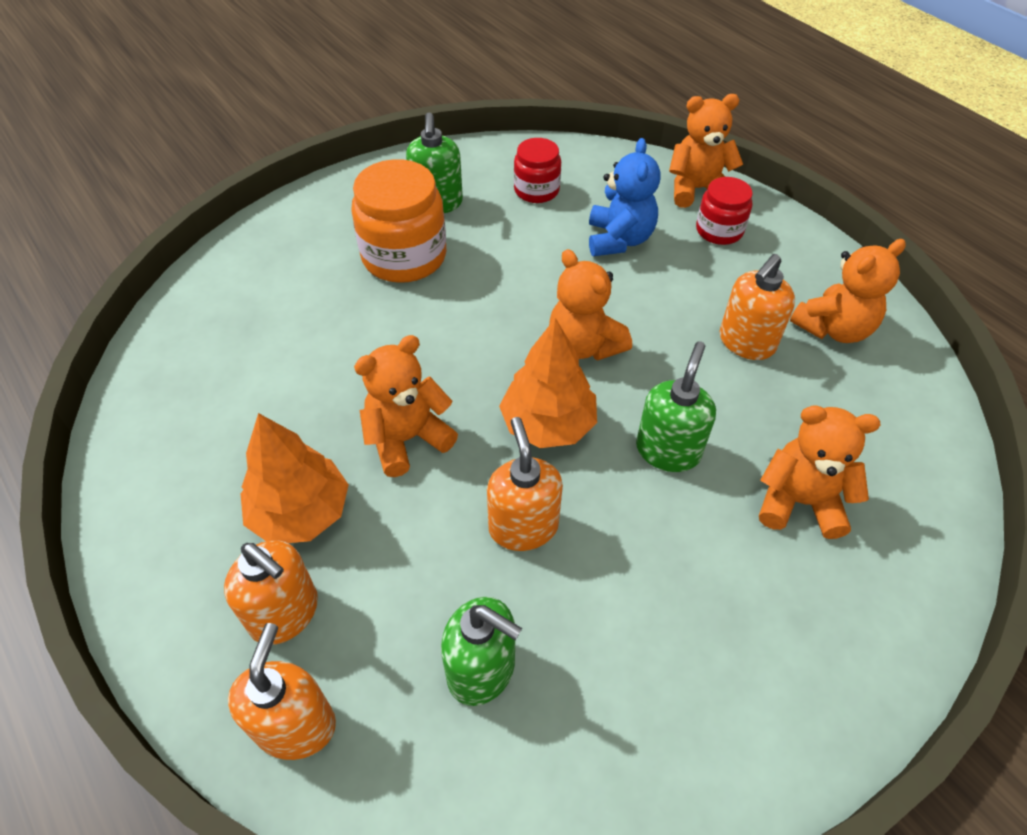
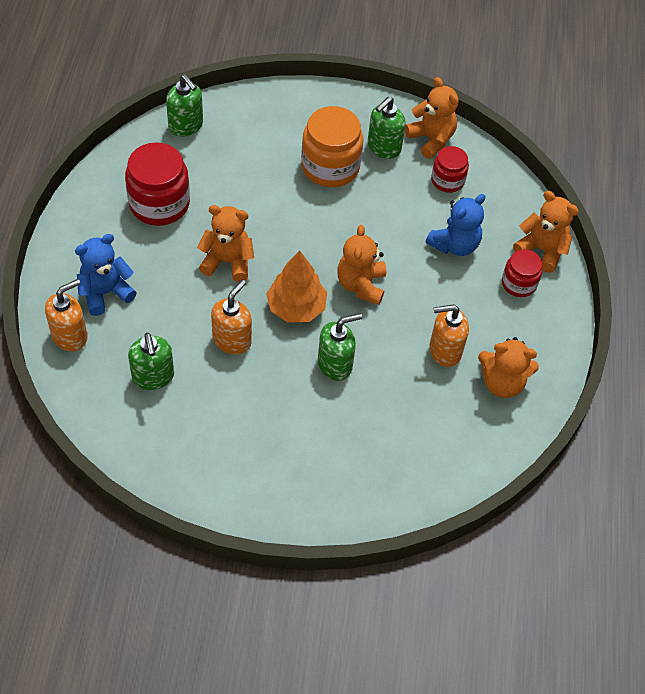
camera: 40 degrees right, 5 degrees up
(179, 329) = (186, 126): none -> green soap dispenser
(240, 439) = (159, 203): none -> red jar
(285, 613) = (105, 292): orange soap dispenser -> blue teddy bear
(300, 512) = (151, 257): orange tree -> none
(799, 501) = (364, 435): orange teddy bear -> orange teddy bear (431, 139)

